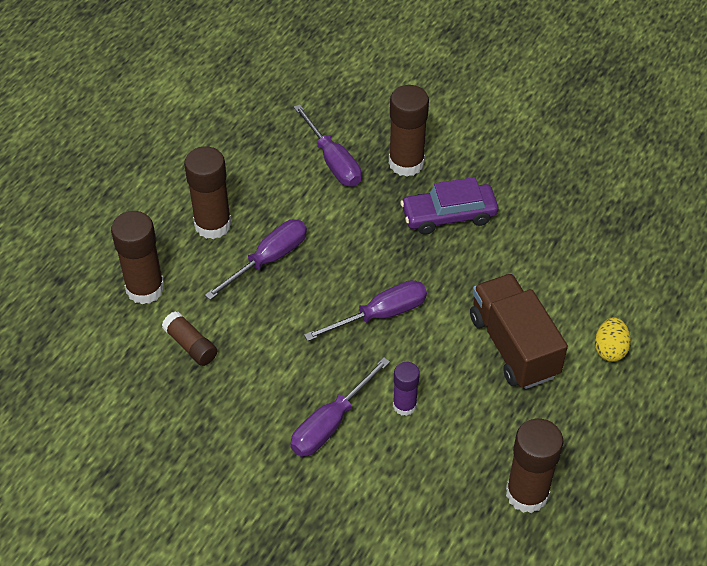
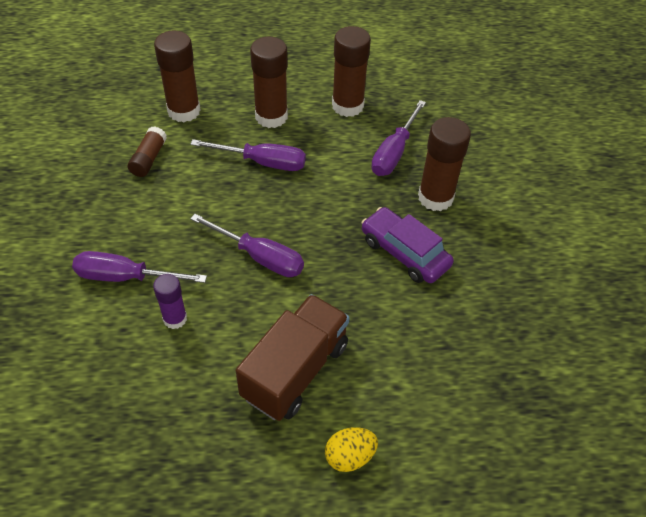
camera: 55 degrees right, 0 degrees up
(527, 493) = (131, 462): brown glue stick -> brown glue stick (347, 106)

